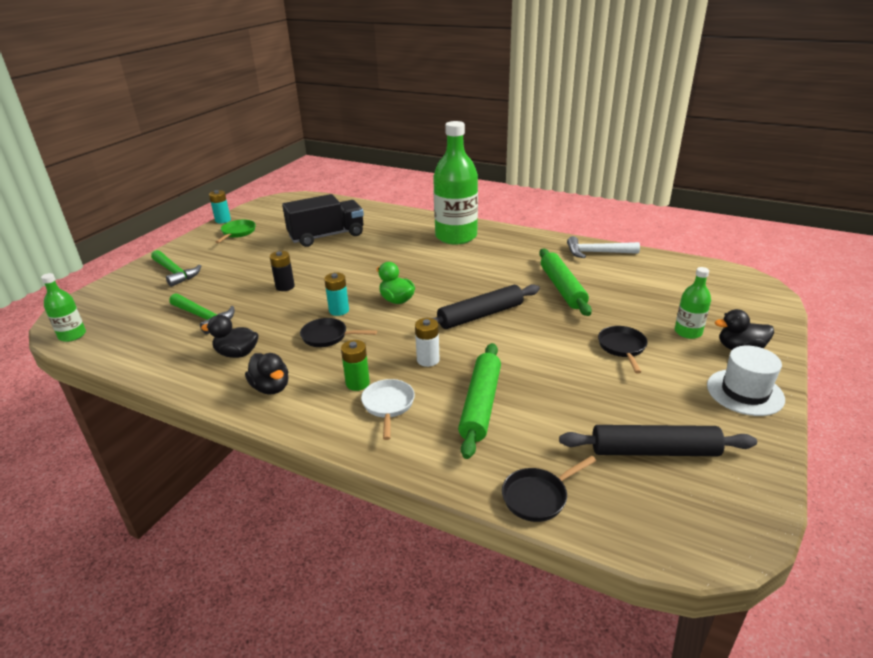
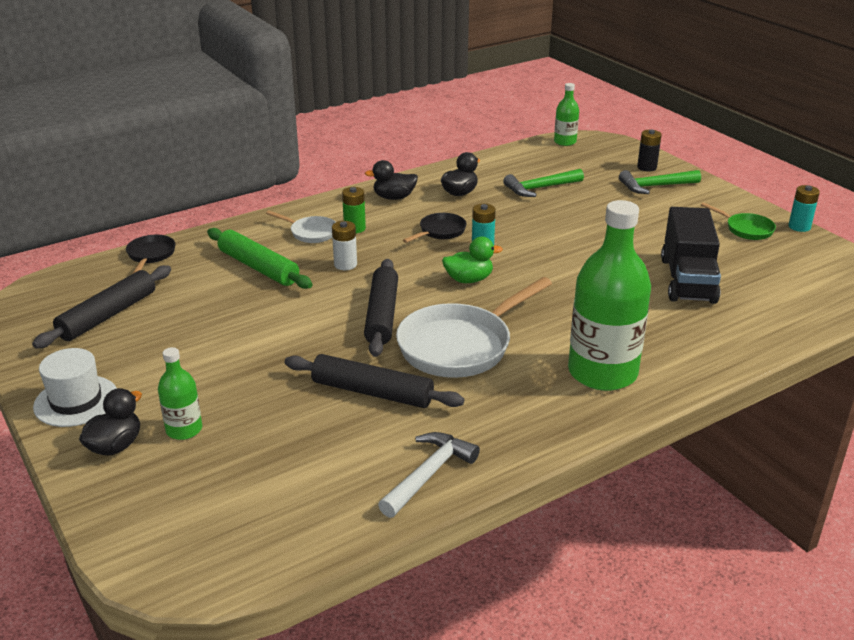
camera: 120 degrees right, 0 degrees up
(285, 286) = (565, 231): black battery -> black battery (647, 167)
(481, 278) = (460, 346): none -> white pan
(562, 288) = (372, 392): green rolling pin -> black rolling pin
(622, 348) = (223, 370): black pan -> none

